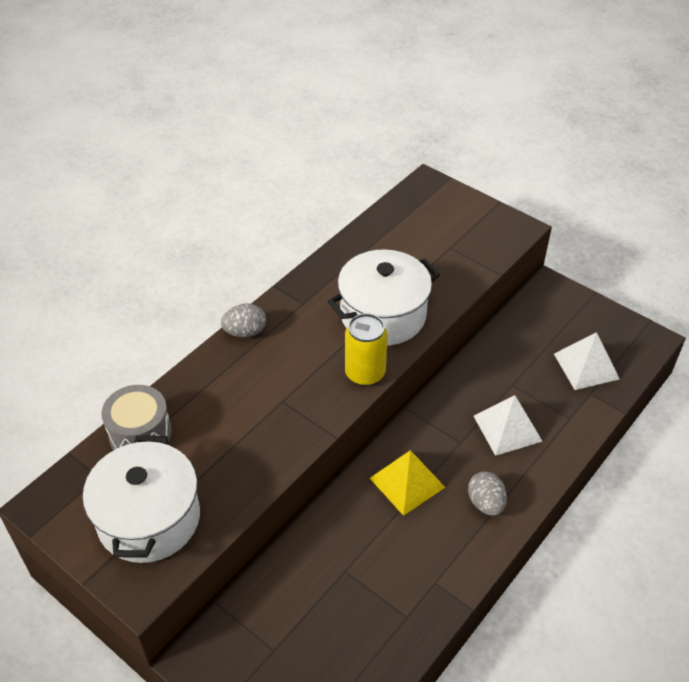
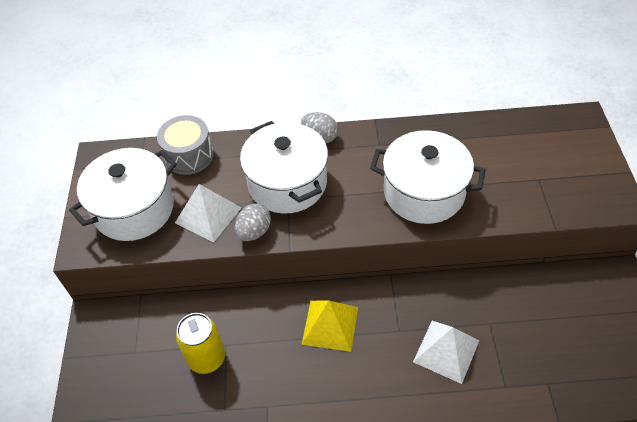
camera: 50 degrees right, 5 degrees up
(265, 389) = (287, 183): none -> white pot
(365, 374) = (360, 223): yellow can -> yellow can (207, 358)
(485, 503) = (364, 388): grey egg -> grey egg (254, 232)
(586, 366) = (571, 360): white pyramid -> white pyramid (208, 215)

